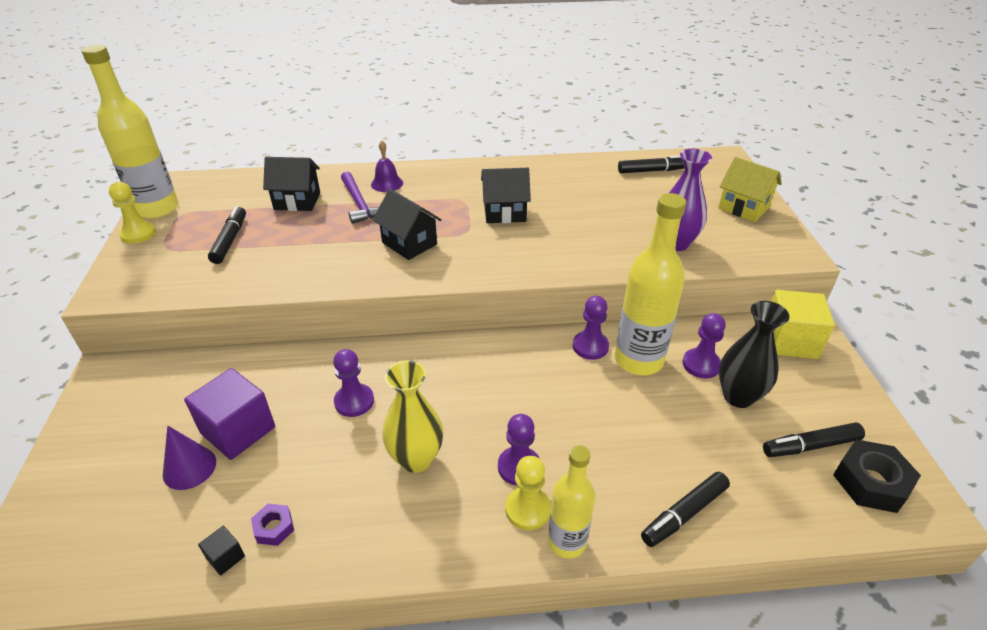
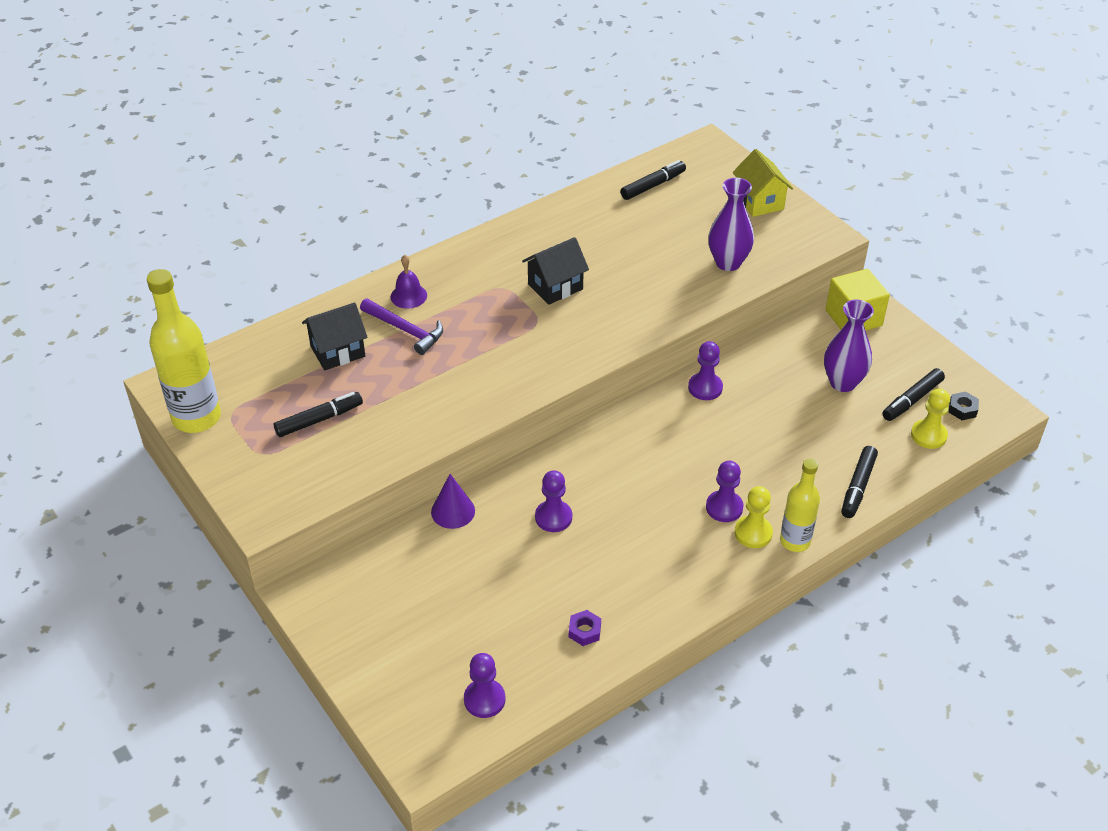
camera: 30 degrees left, 5 degrees up
(138, 234) = (214, 451): yellow pawn -> yellow pawn (928, 435)
(189, 468) = (472, 626): purple cone -> purple cone (453, 511)
(225, 557) = (569, 665): black cube -> none
(230, 240) = (319, 420): black marker -> black marker turned 90 degrees clockwise
(238, 430) = (480, 582): purple cube -> none
(409, 243) = (497, 354): black house -> none
(416, 459) = (644, 537): yellow vase -> none
(638, 360) = (751, 384): yellow bottle -> none
(701, 364) = (800, 367): purple pawn -> purple pawn (484, 699)
(738, 396) = (842, 382): black vase -> purple vase
(743, 208) = (759, 201): yellow house -> yellow house turned 60 degrees clockwise
(871, 482) = (962, 409): black nut -> black nut, size x0.54

